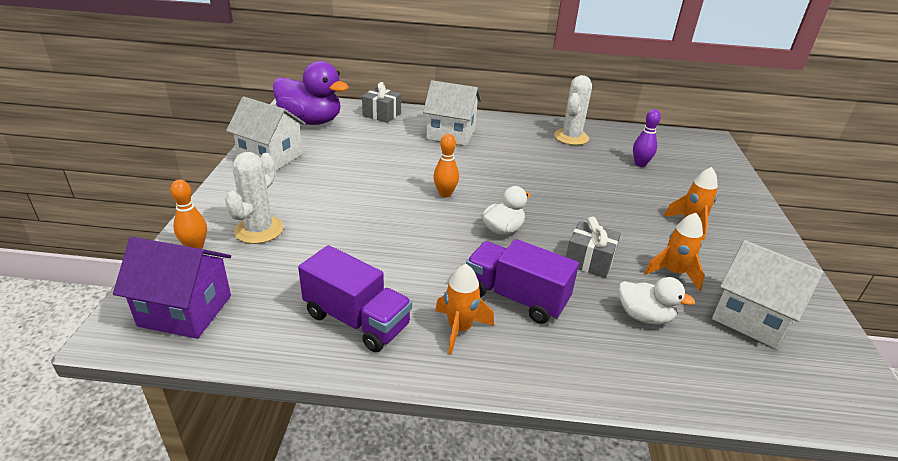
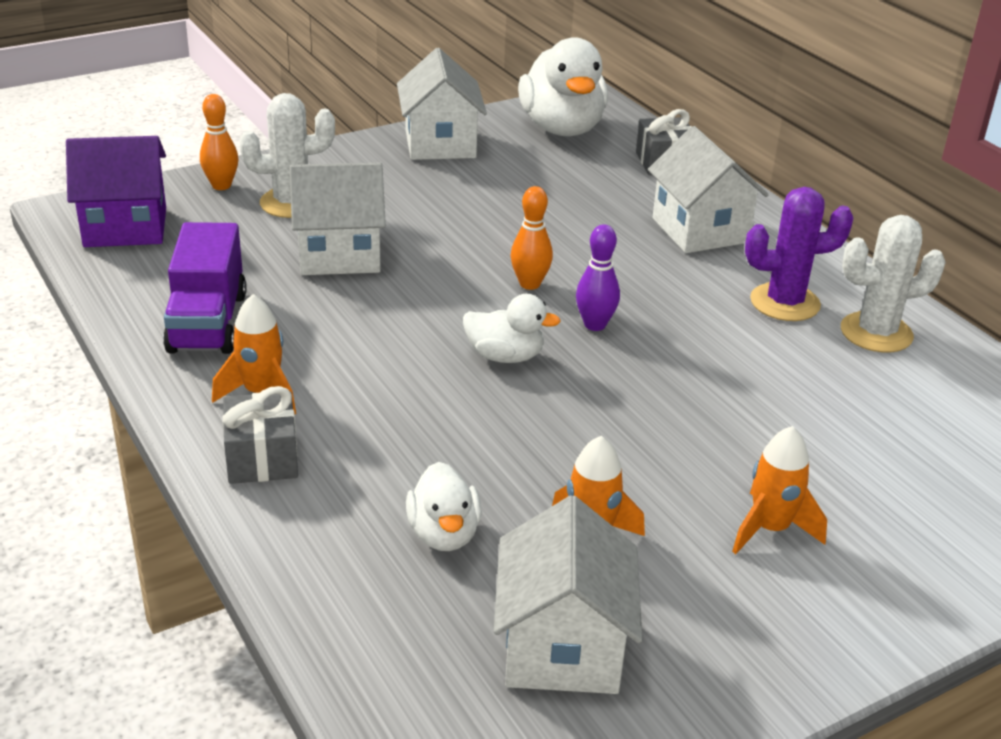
camera: 55 degrees right, 0 degrees up
(185, 310) = (125, 227): purple house -> purple house turned 75 degrees counterclockwise
(311, 121) = (562, 128): purple duck -> white duck
(341, 238) = (339, 254): none -> white house
(516, 297) = (365, 414): purple truck -> none
(530, 144) = (784, 303): none -> purple cactus
(589, 261) = (522, 450): grey gift -> grey gift (262, 458)
(640, 164) = (900, 427): purple bowling pin -> purple bowling pin (595, 325)

